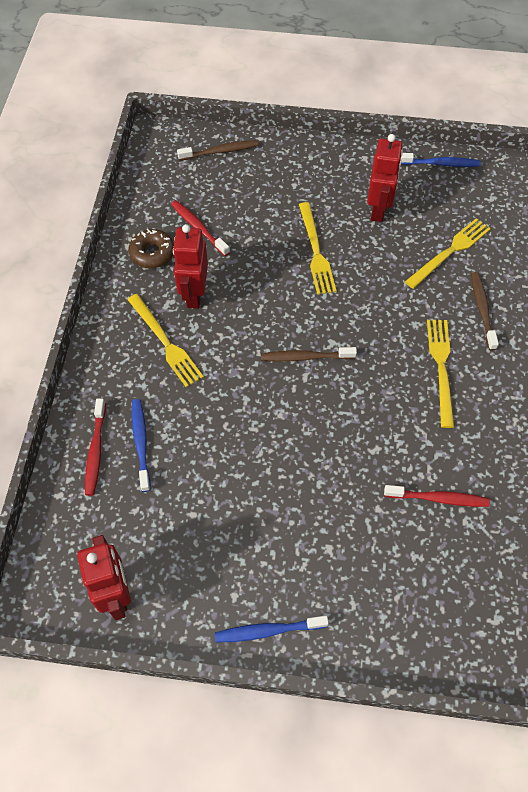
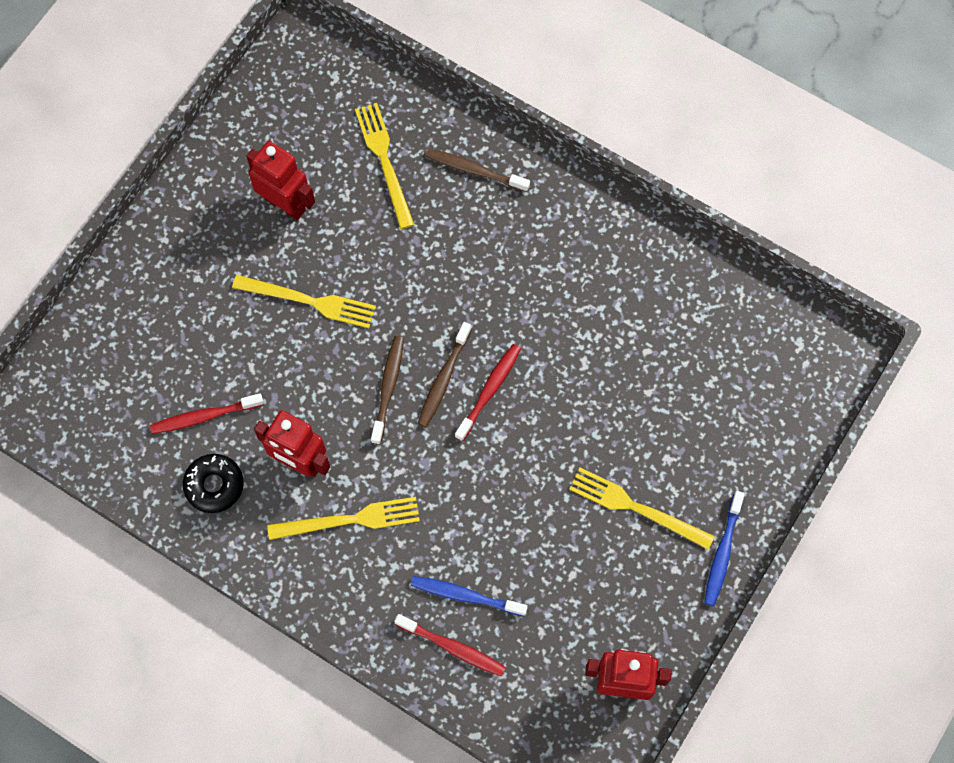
camera: 65 degrees left, 10 degrees up
(152, 253) = (214, 485): brown donut -> black donut
(220, 151) = (95, 340): brown toothbrush -> brown toothbrush (388, 388)
(438, 498) = (663, 330): red toothbrush -> red toothbrush (489, 391)
(440, 164) = (256, 102): blue toothbrush -> none
(441, 367) = (523, 249): yellow fork -> yellow fork (636, 507)

